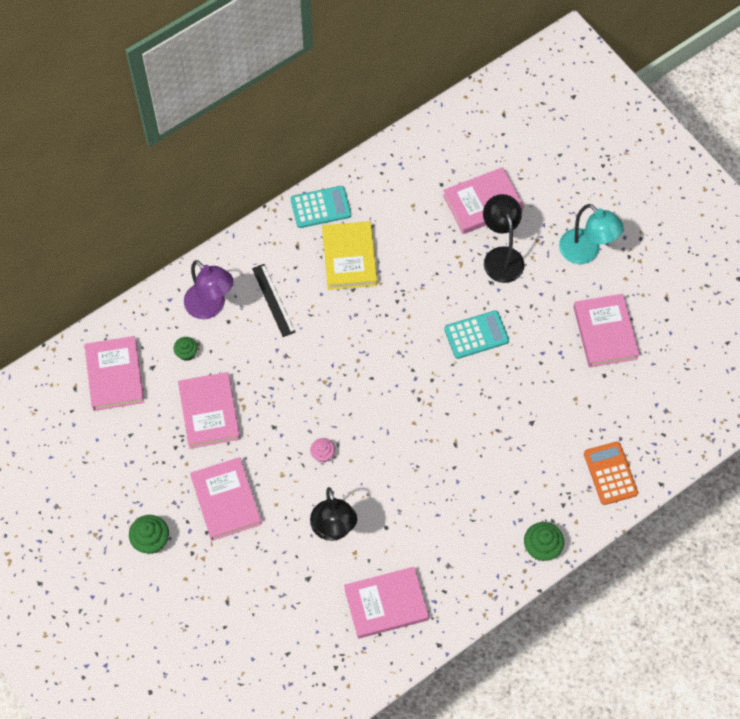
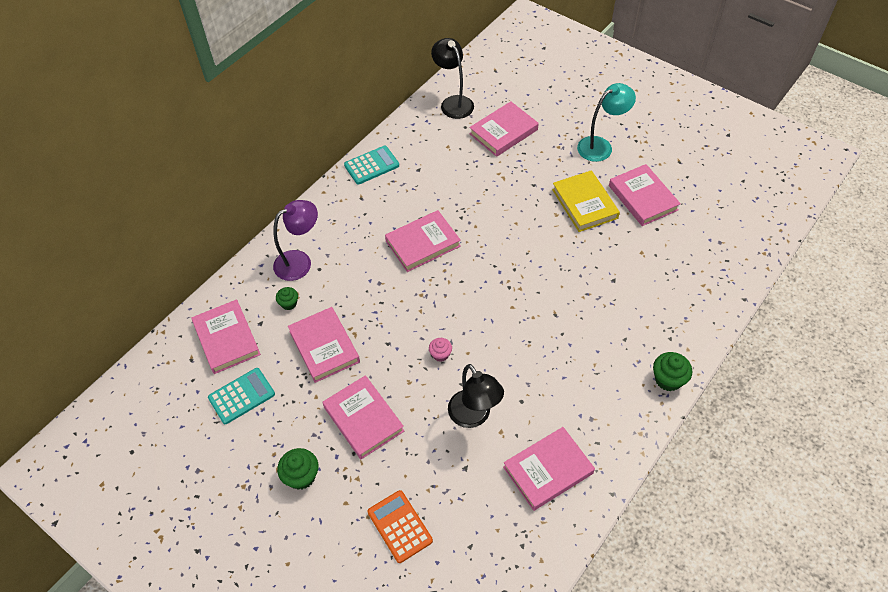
camera: 15 degrees left, 10 degrees down
(211, 307) = (300, 261): purple lamp -> purple lamp turned 60 degrees counterclockwise
(273, 300) = (354, 243): black ruler -> none
(345, 321) = (423, 243): none -> pink book
(349, 258) = (409, 195): yellow book -> yellow book (584, 204)
(476, 335) = (538, 226): turquoise calculator -> turquoise calculator (241, 396)
(501, 256) = (534, 165): black lamp -> black lamp (453, 102)
(586, 252) = (601, 146): turquoise lamp -> turquoise lamp turned 60 degrees counterclockwise
(610, 473) = (698, 302): orange calculator -> orange calculator (399, 526)

